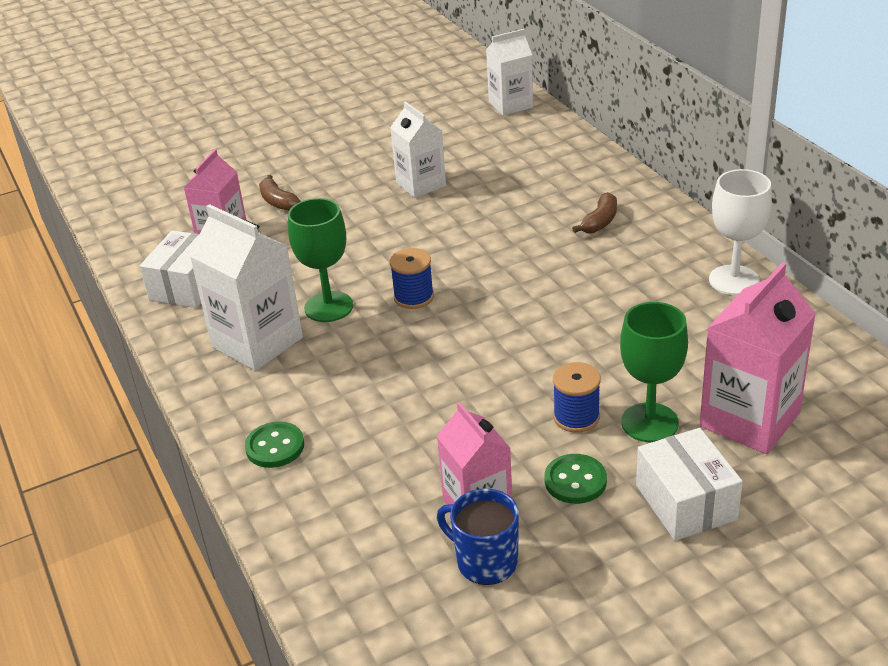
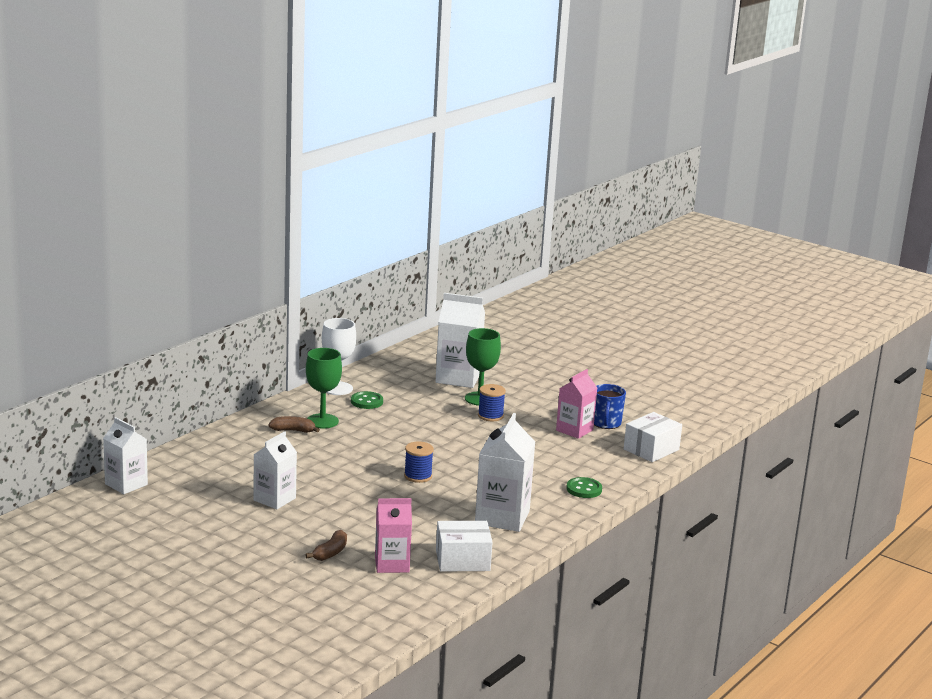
camera: 120 degrees left, 15 degrees down
(328, 307) = (448, 502): green goblet -> green goblet (322, 421)
(575, 481) = (536, 411): green button -> green button (366, 402)
(686, 502) = (528, 387): white box -> white box (651, 449)
(749, 419) = (458, 378): pink carton -> white carton

